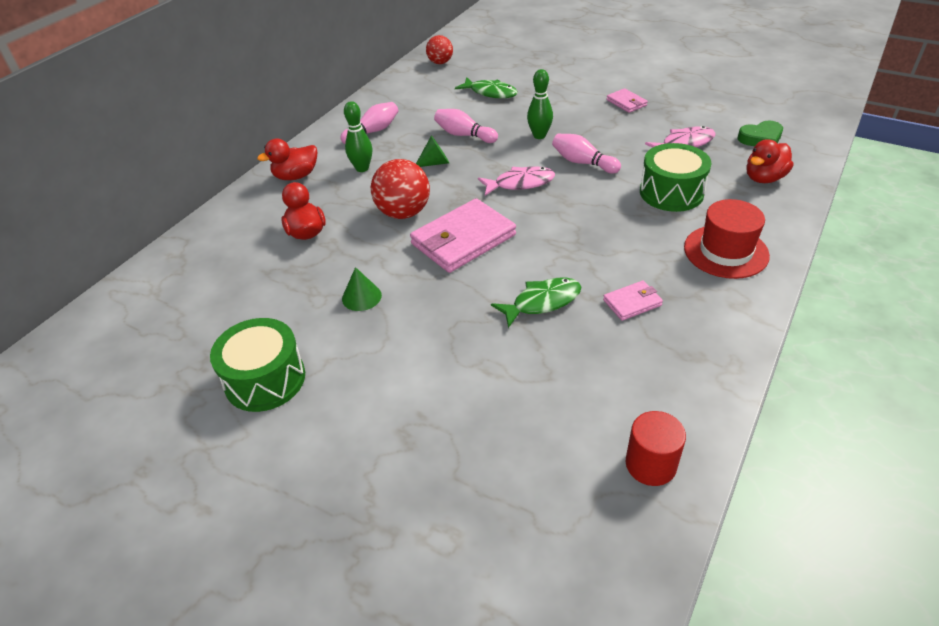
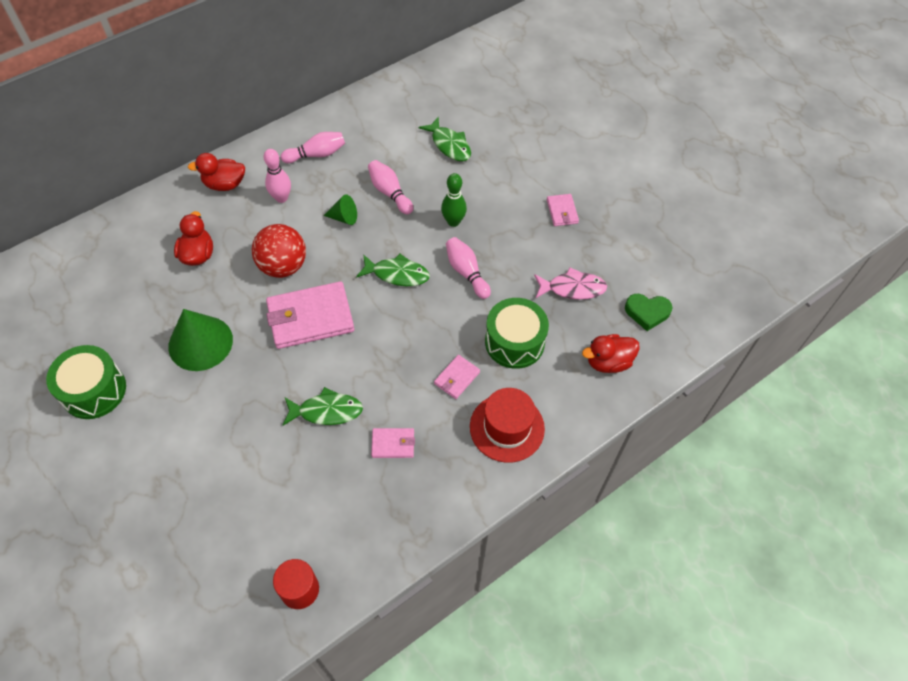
camera: 20 degrees right, 15 degrees up
(361, 297) = (200, 343): green cone -> green cone, size x1.90
(362, 168) = (281, 198): green bowling pin -> pink bowling pin
(440, 62) = (432, 82): red ball -> none
(520, 183) = (397, 274): pink fish -> green fish
(645, 234) = (457, 378): none -> pink wallet

